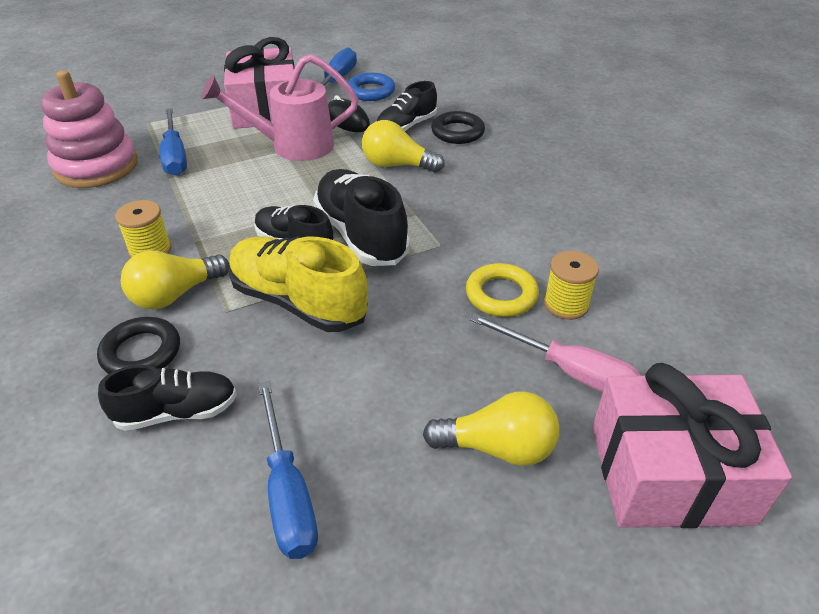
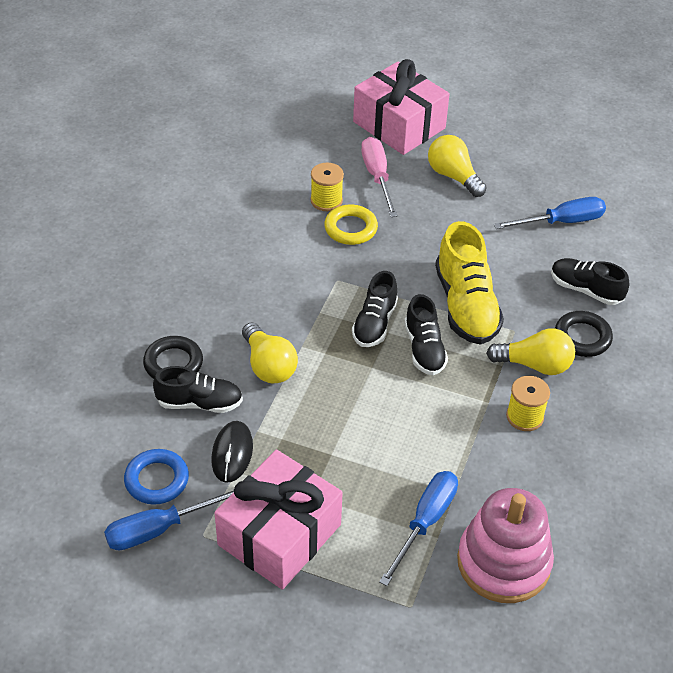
camera: 135 degrees left, 5 degrees up
(288, 493) = (561, 222): blue screwdriver -> blue screwdriver turned 45 degrees clockwise
(293, 146) = (317, 454): pink watering can -> none
(361, 235) = (374, 323): black shoe -> black shoe, size x0.63

